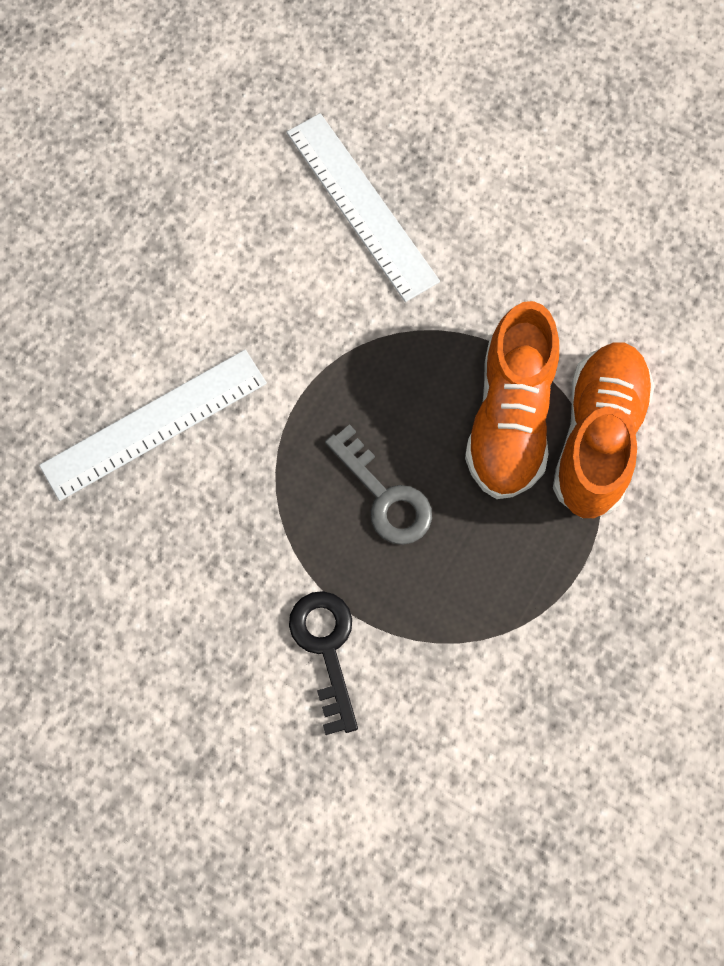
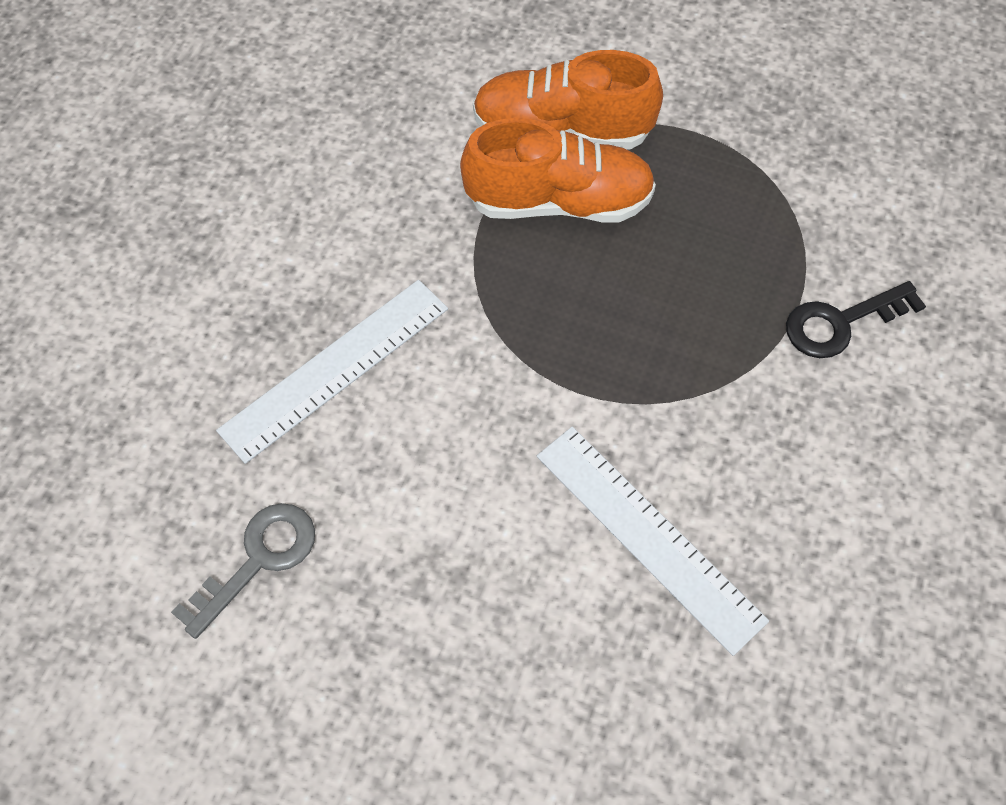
camera: 100 degrees left, 10 degrees down
(384, 496) = (669, 296): grey key -> grey key (258, 560)

